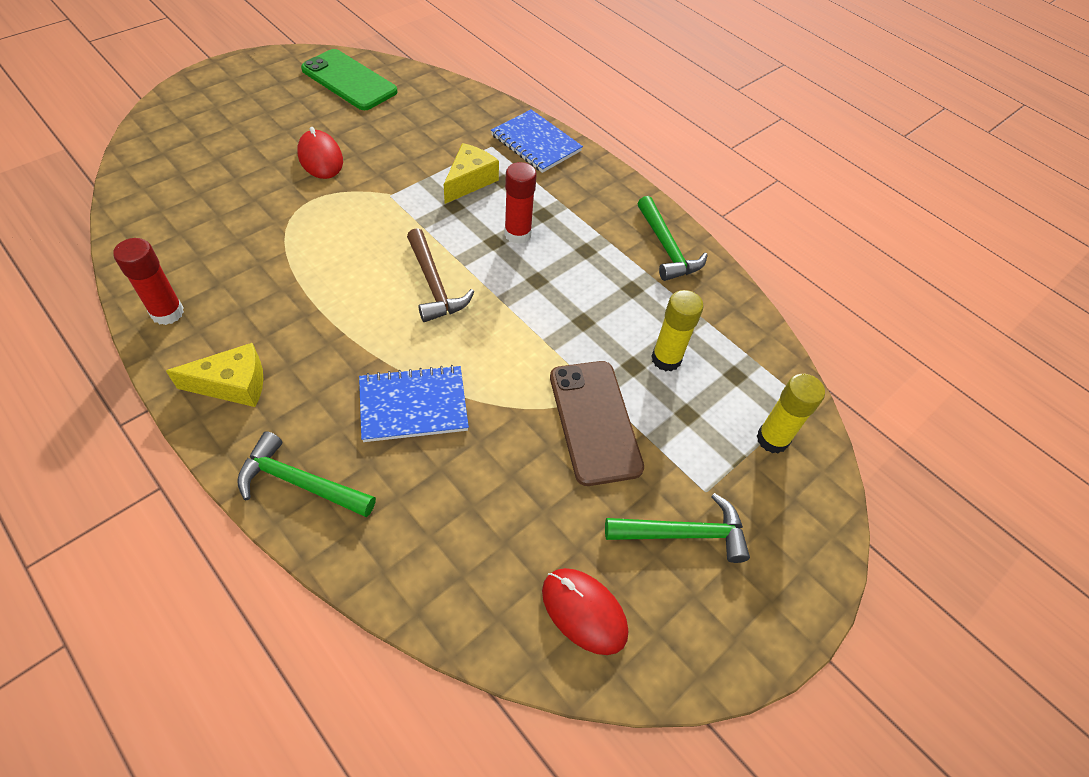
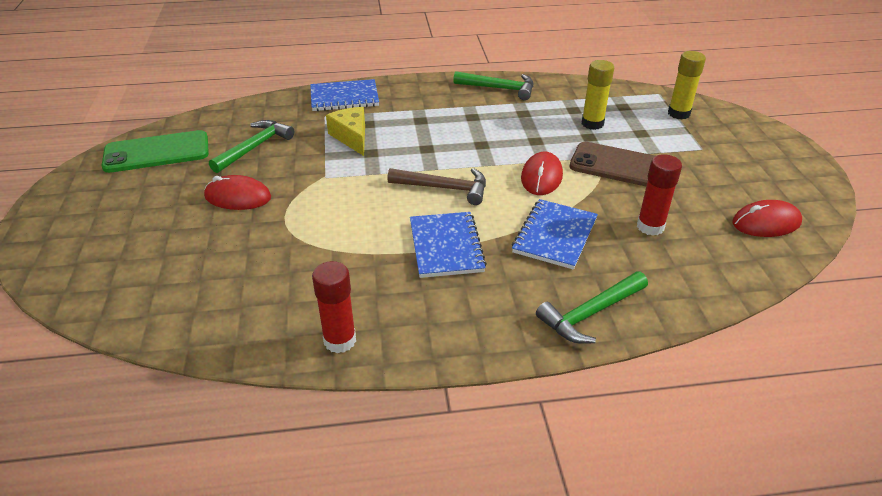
camera: 50 degrees left, 15 degrees down
(233, 385) = (461, 322): yellow cheese -> none
(339, 326) = (446, 246): none -> blue notebook
(514, 354) = (541, 177): none -> red mouse
(517, 234) = (429, 136): red glue stick -> red glue stick (650, 227)
(683, 534) = (728, 167): green hammer -> green hammer (254, 147)

